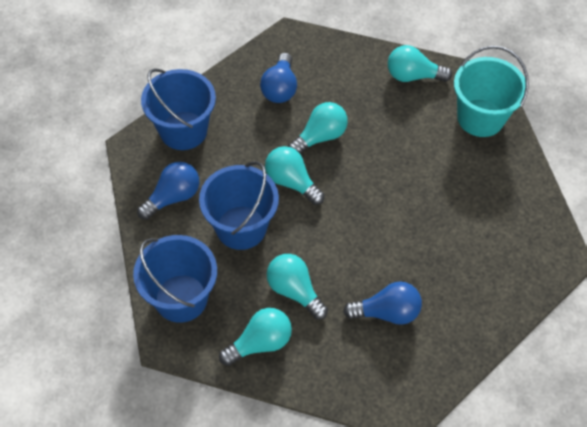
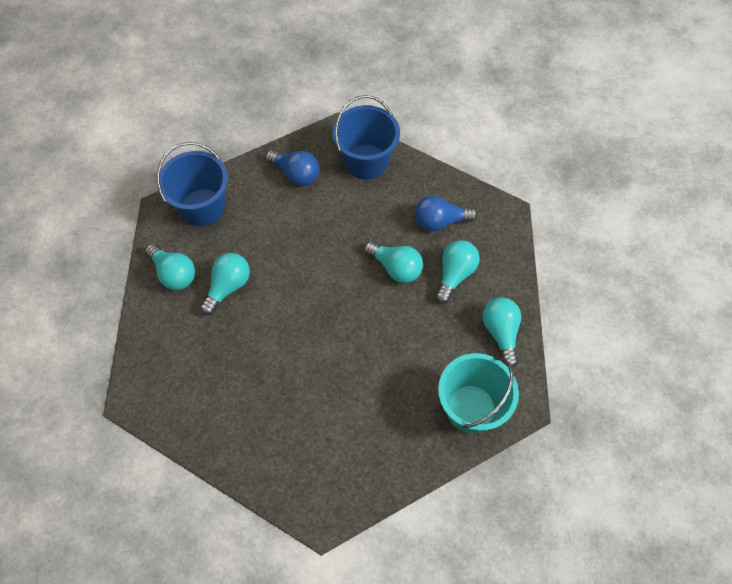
camera: 75 degrees right, 5 degrees up
(241, 227) = (280, 231): blue bucket -> none
(291, 182) = (338, 257): turquoise light bulb -> turquoise light bulb (454, 274)
(387, 312) = (223, 365): blue light bulb -> none

